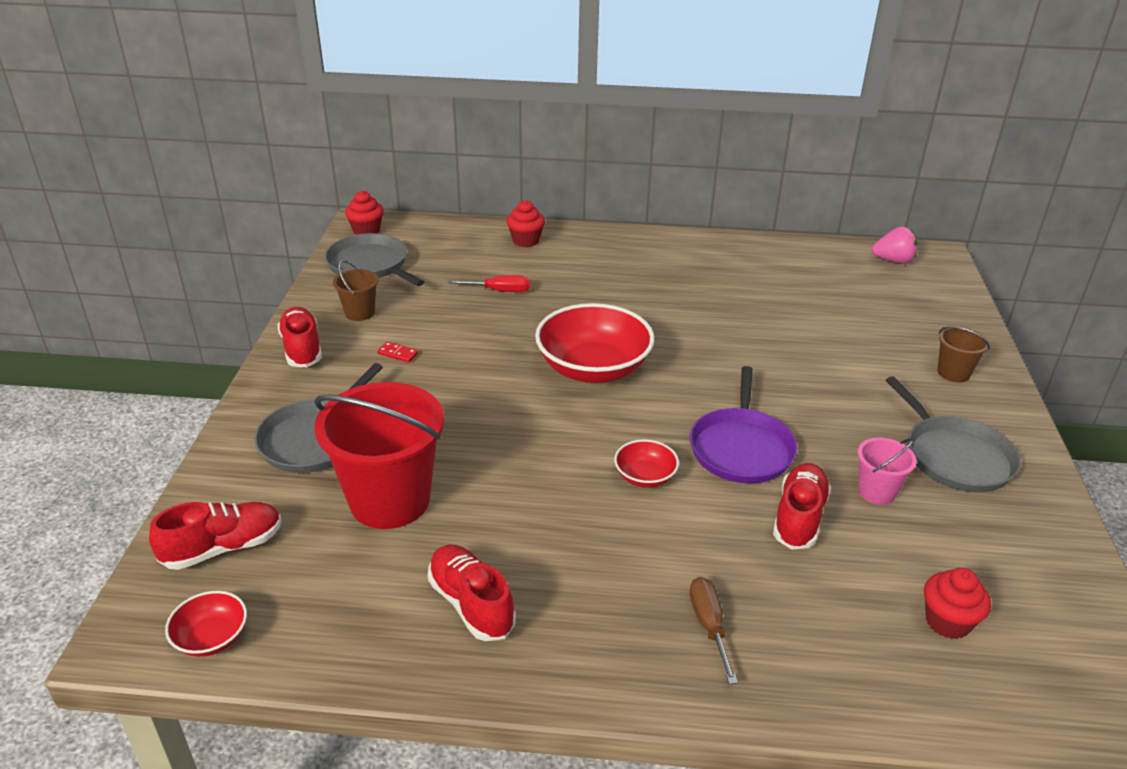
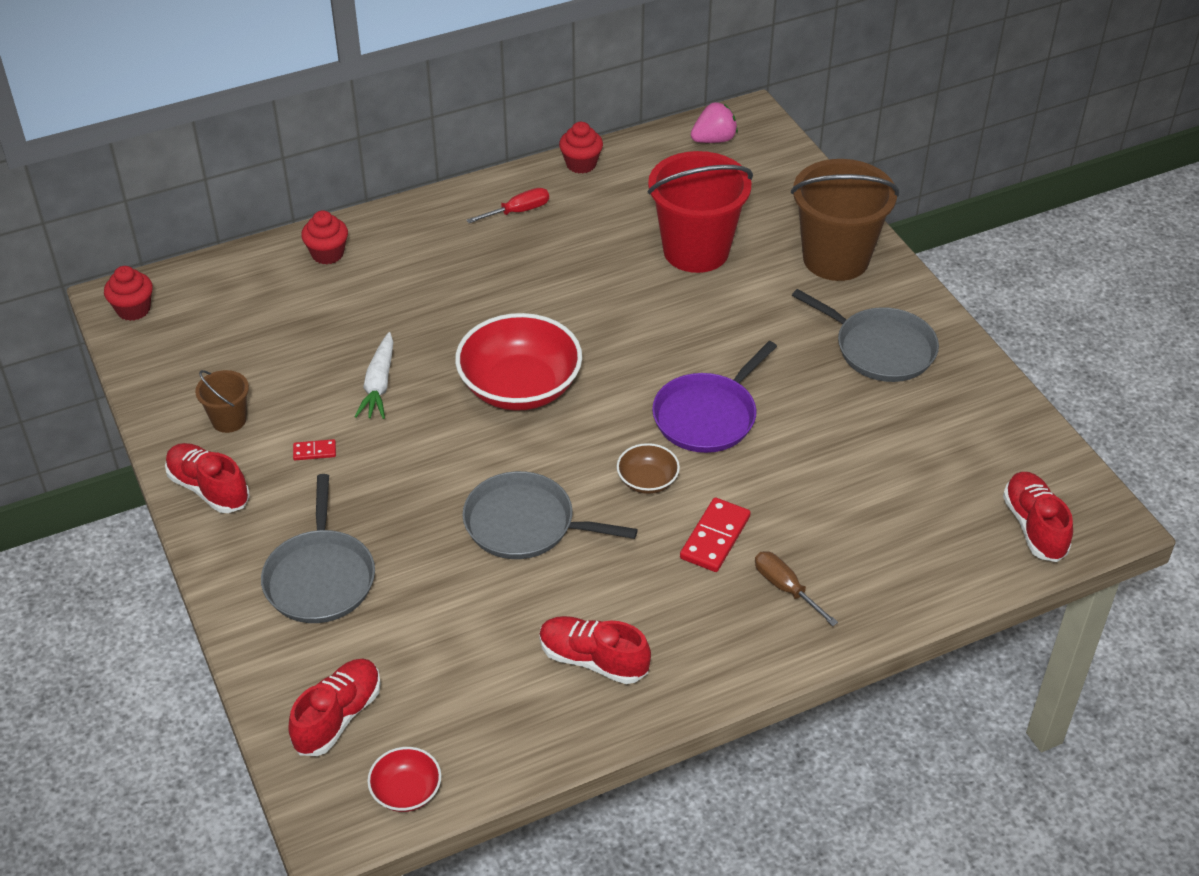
camera: 30 degrees left, 10 degrees up
(370, 265) = (182, 354): grey pan -> grey pan (525, 524)
(390, 500) = (446, 604): red bucket -> red bucket (696, 251)
(486, 328) = (379, 384): none -> white carrot
(499, 291) = (353, 332): red screwdriver -> red screwdriver (518, 211)
(645, 477) = (647, 480): red bowl -> brown bowl
(672, 549) = (715, 537): none -> red domino
(741, 448) = (708, 416): purple pan -> purple pan turned 60 degrees clockwise
(799, 518) = (794, 463): red shoe -> red shoe (1034, 527)
(876, 492) = (839, 411): pink bucket -> none
(947, 622) = (948, 502): red cupcake -> red cupcake (581, 164)
(953, 373) = (836, 258): brown bucket -> brown bucket, size x2.12

